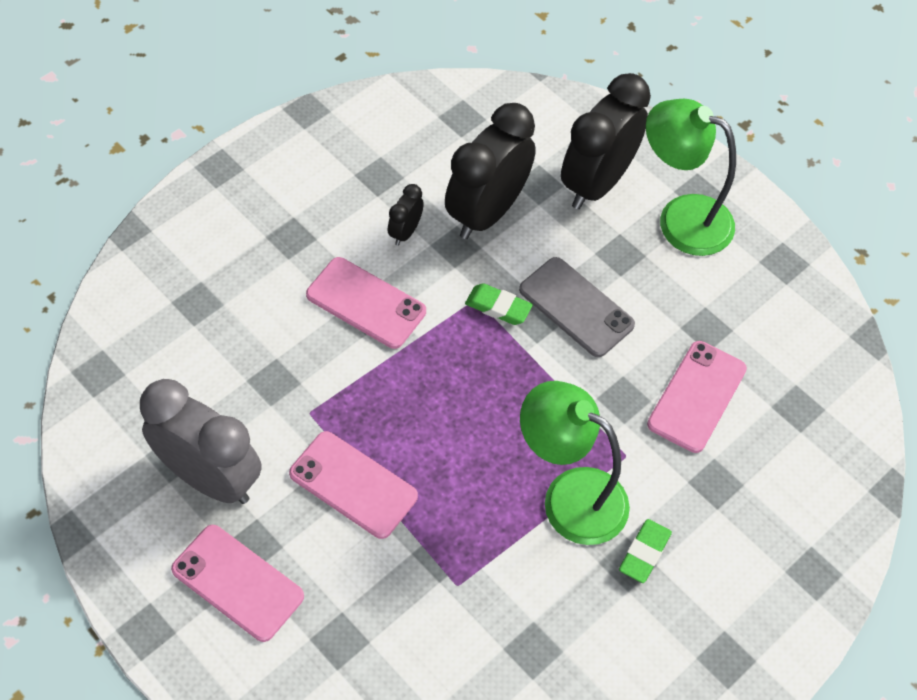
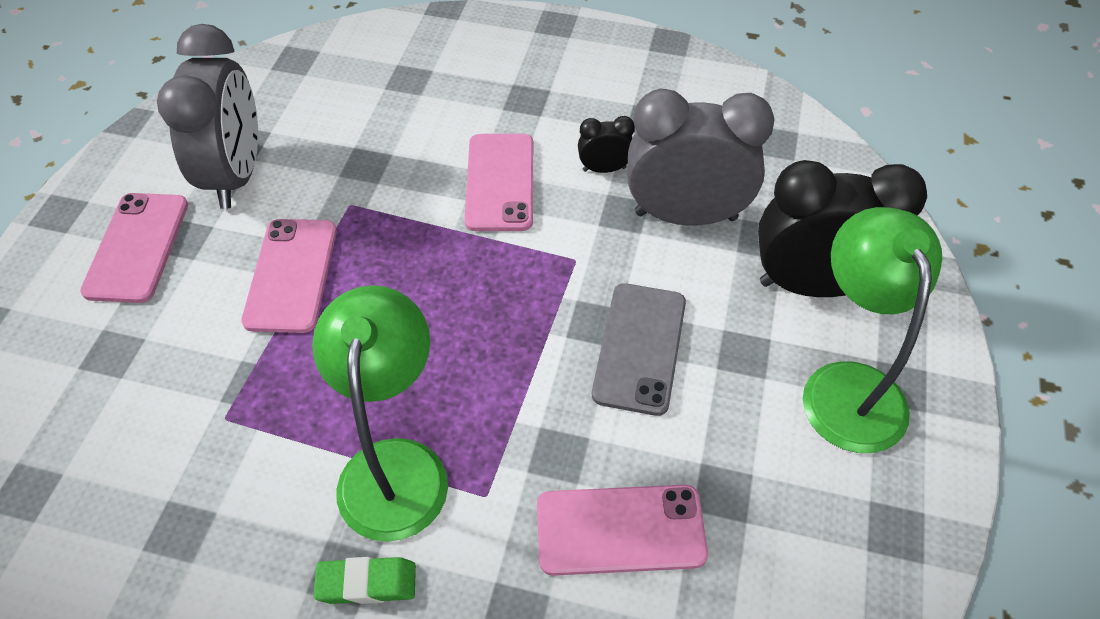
camera: 60 degrees right, 5 degrees down
(487, 212) = (685, 216): black clock -> grey clock
(498, 307) = (581, 282): green eraser -> none

